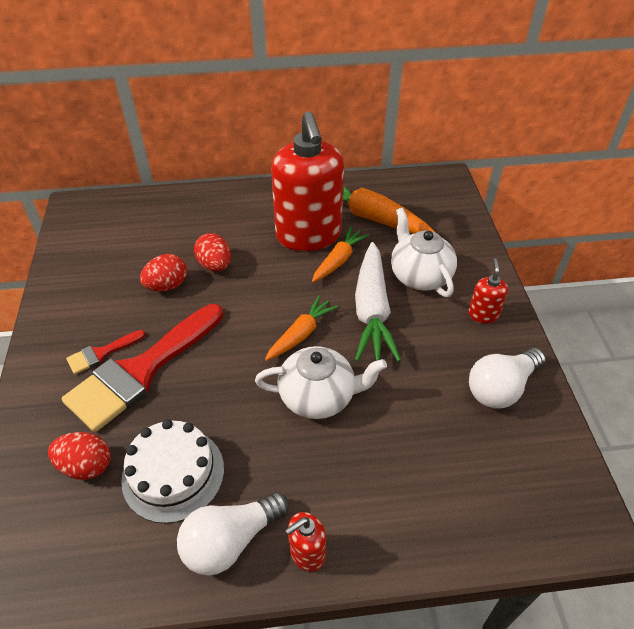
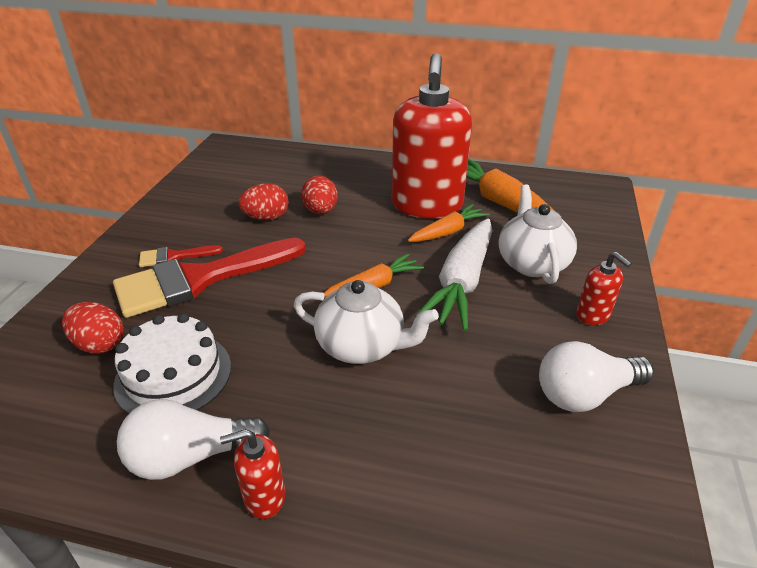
camera: 20 degrees right, 10 degrees down
(483, 314) = (593, 315): red soap dispenser -> red soap dispenser turned 120 degrees clockwise

